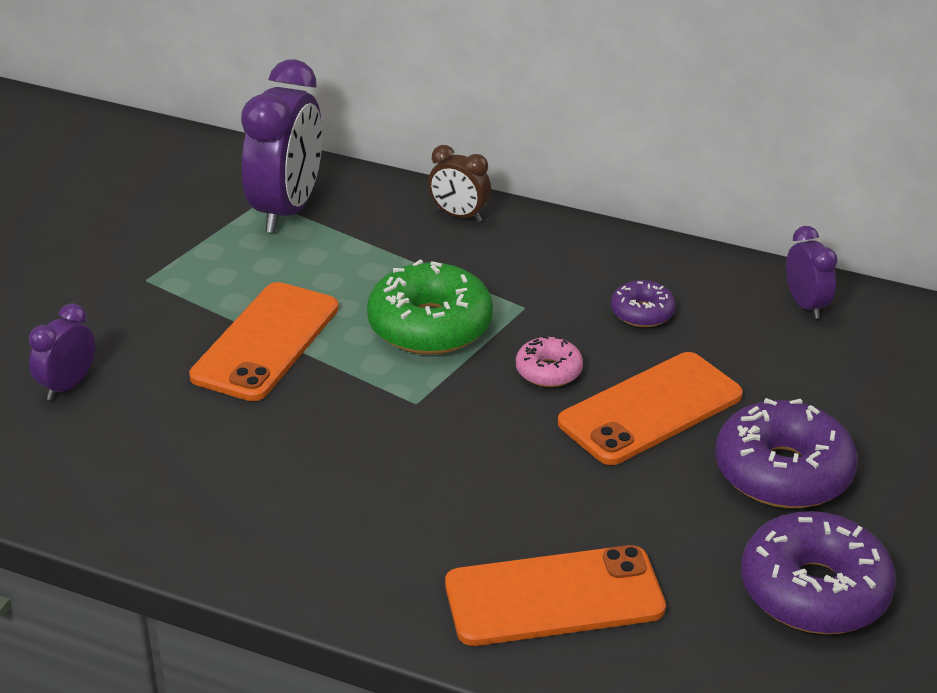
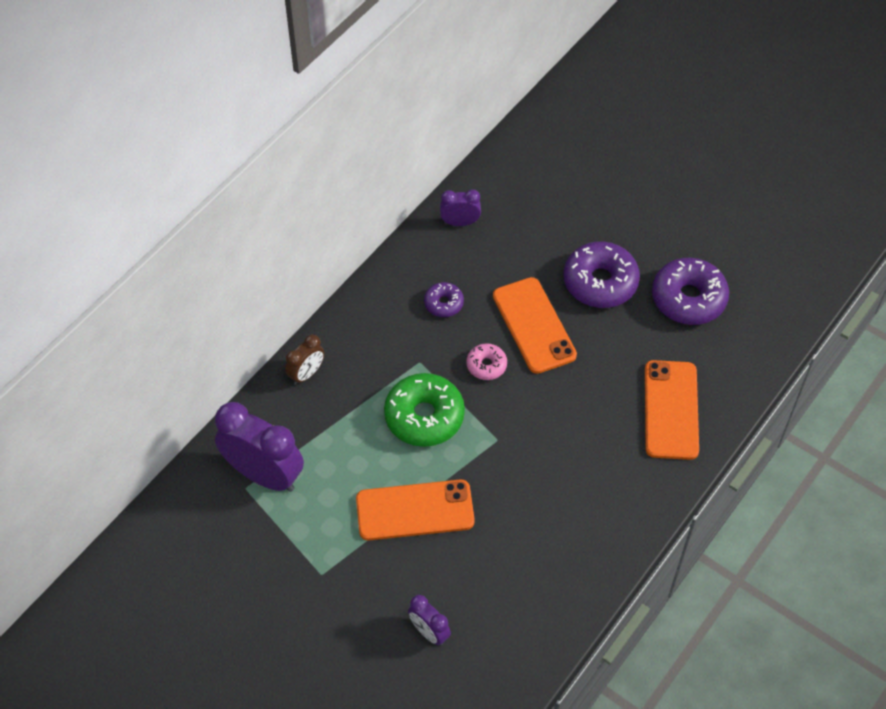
camera: 75 degrees left, 20 degrees up
(266, 342) = (415, 510): orange phone -> orange phone turned 45 degrees counterclockwise

